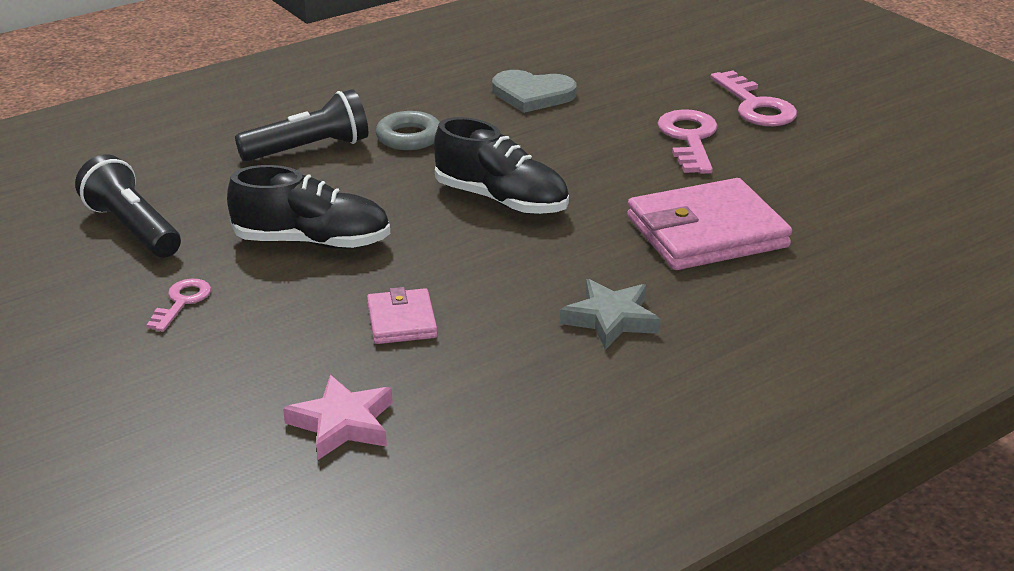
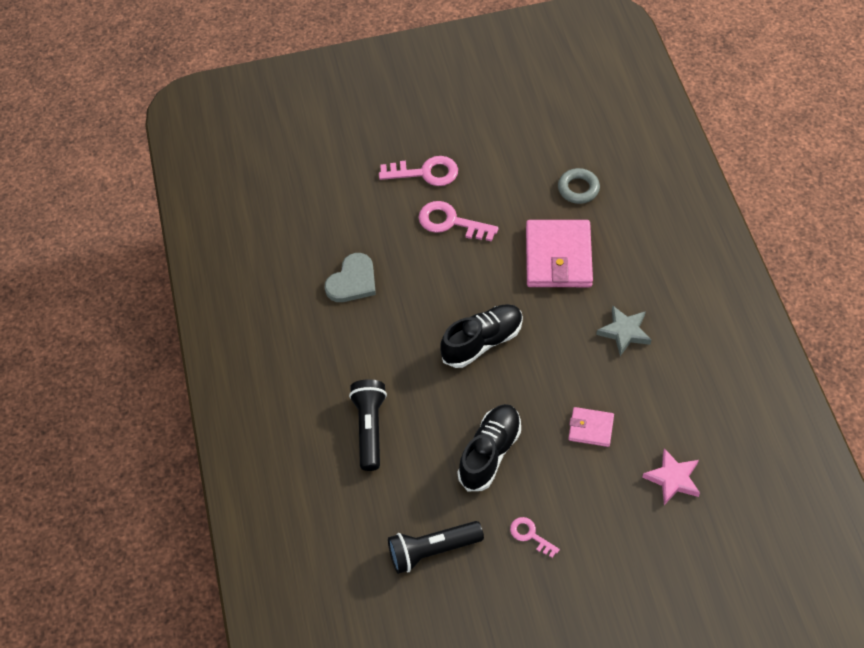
camera: 65 degrees left, 25 degrees up
(409, 137) = (380, 367): grey ring -> grey ring (578, 189)

